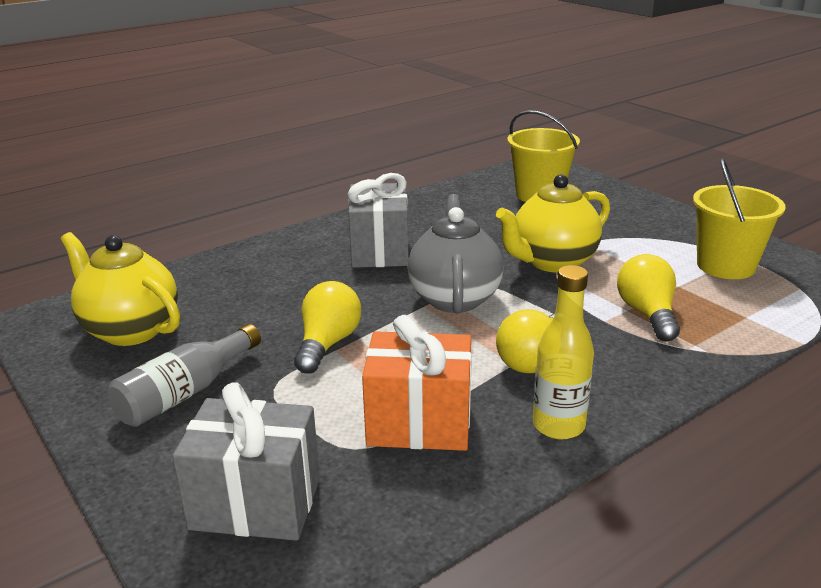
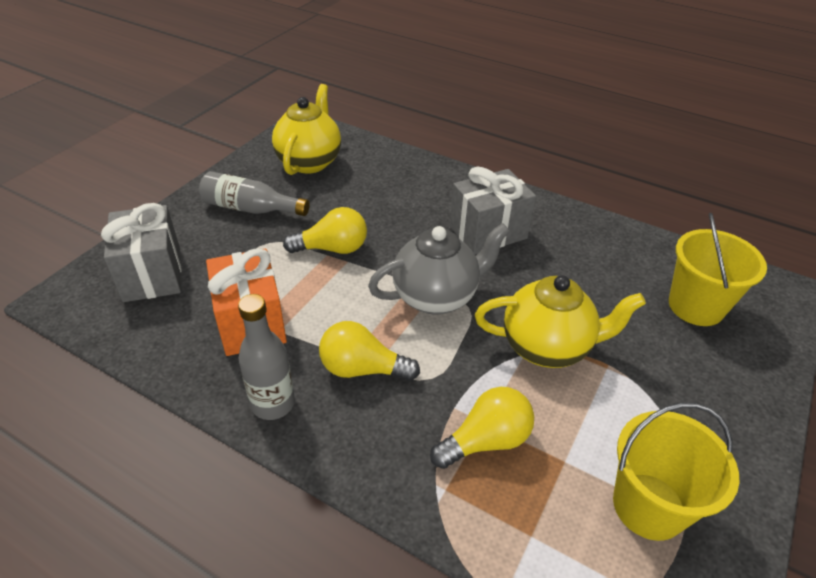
camera: 65 degrees right, 15 degrees up
(552, 262) = (547, 347): yellow teapot -> yellow teapot turned 150 degrees clockwise
(558, 425) = (273, 404): yellow bottle -> grey bottle

